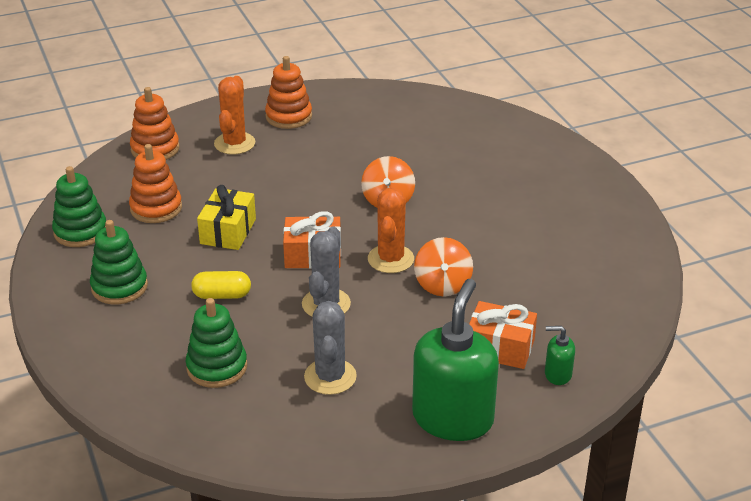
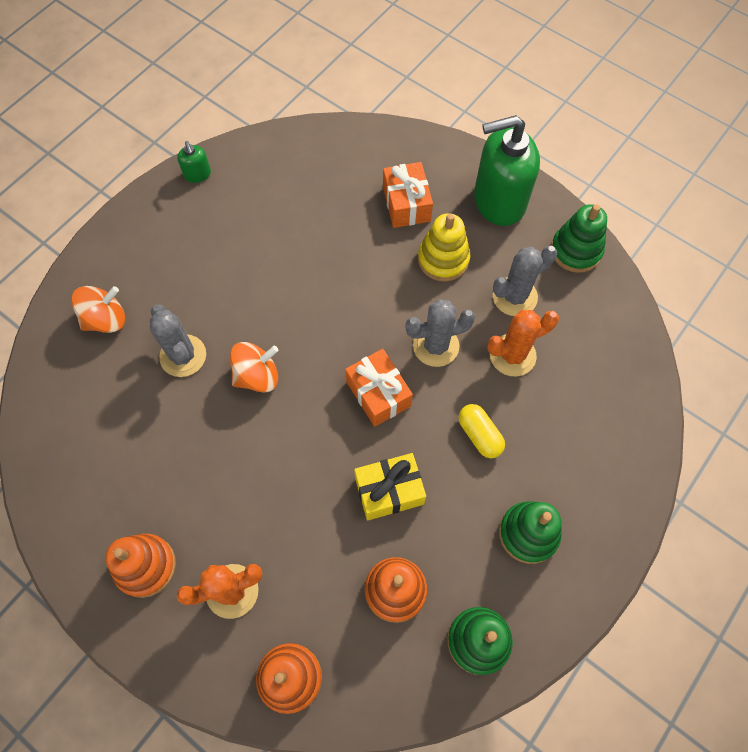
camera: 120 degrees left, 30 degrees up
(217, 367) = (562, 382): green stacking toy -> green stacking toy (576, 251)
(390, 259) = (345, 328): orange cactus -> orange cactus (512, 355)
(413, 346) = (443, 259): none -> yellow stacking toy
(439, 172) = (183, 356): none -> grey cactus
(442, 285) = (355, 274): orange spinning top -> orange spinning top (106, 319)
(557, 374) = (410, 159): green soap dispenser -> green soap dispenser (197, 174)

